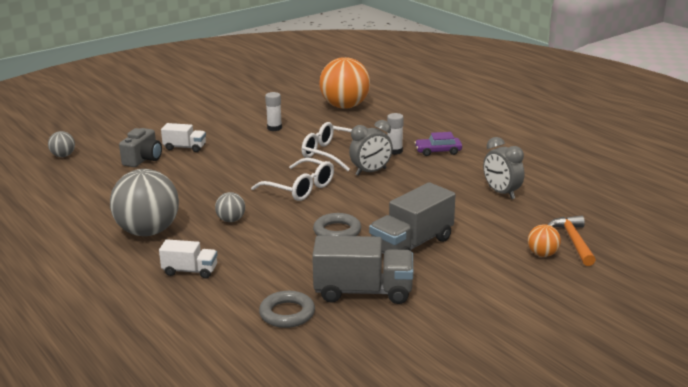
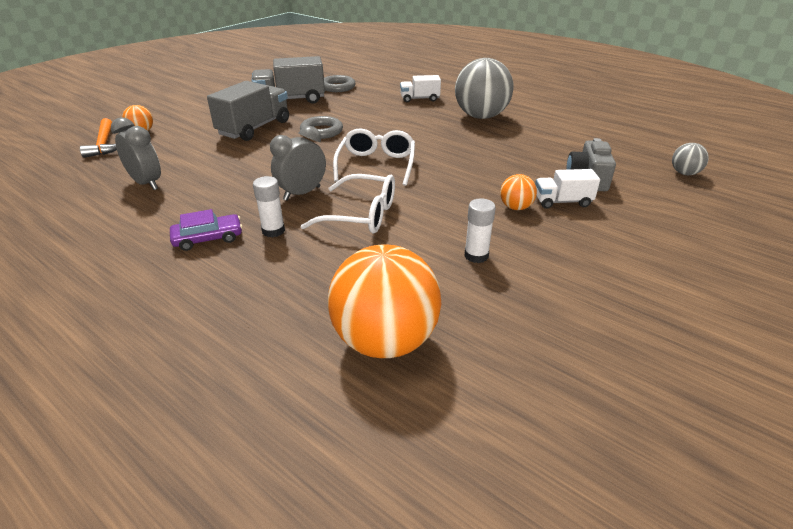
camera: 165 degrees right, 10 degrees up
(221, 148) = (515, 207): none -> orange ball
(231, 220) = (421, 130): grey ball -> none
(300, 188) = (376, 165): white glasses -> white glasses turned 75 degrees clockwise

